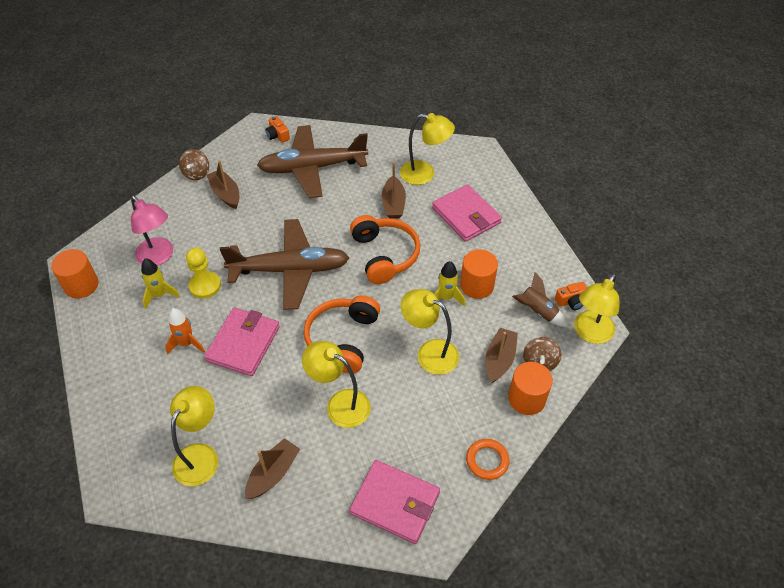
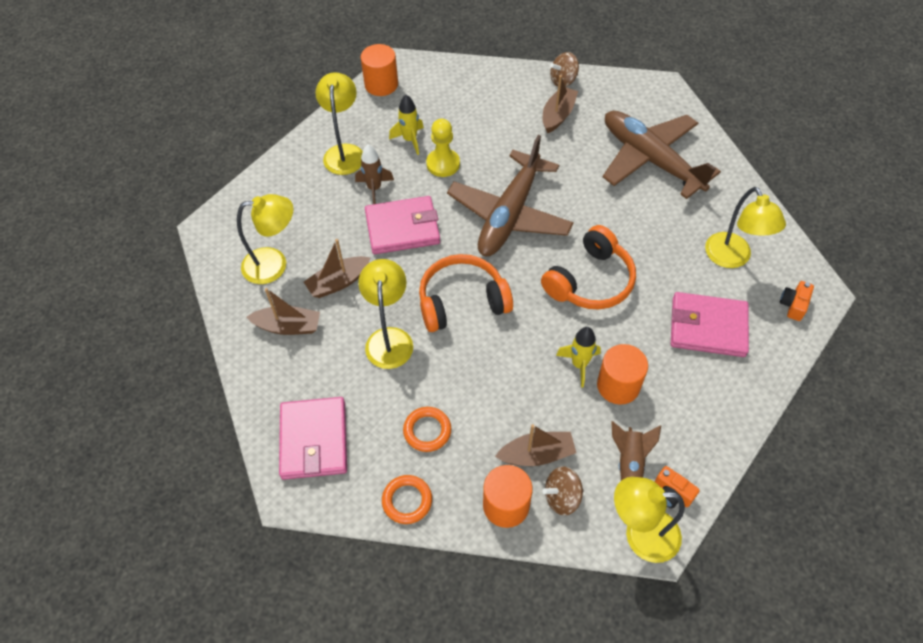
camera: 60 degrees right, 5 degrees up
(159, 257) = (448, 114): pink lamp -> none
(187, 343) = (374, 188): orange rocket -> brown rocket
(277, 135) = (666, 109): orange camera -> orange camera (793, 305)
(290, 270) = (509, 215): brown plane -> brown plane turned 60 degrees clockwise
(393, 204) = (664, 252): brown boat -> brown boat (338, 282)
(429, 353) = (499, 384): yellow lamp -> yellow lamp (344, 152)
(438, 418) = (427, 431): none -> orange ring
(466, 215) = (708, 327): pink wallet -> pink wallet turned 75 degrees clockwise

